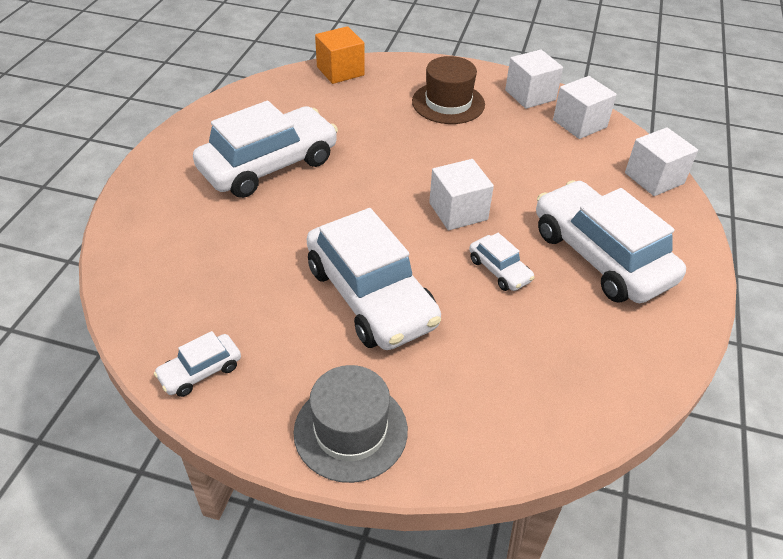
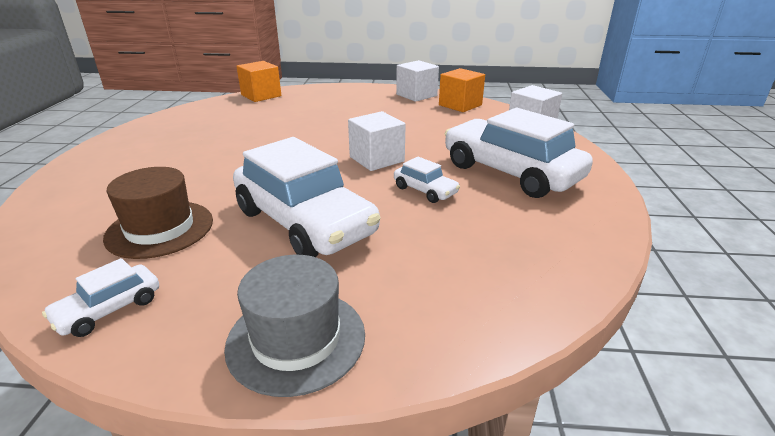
camera: 10 degrees left, 15 degrees down
(269, 165) = (198, 149): white car -> none
(448, 103) = (353, 104): brown hat -> brown hat (160, 229)
(579, 123) = (460, 105): white cube -> orange cube

